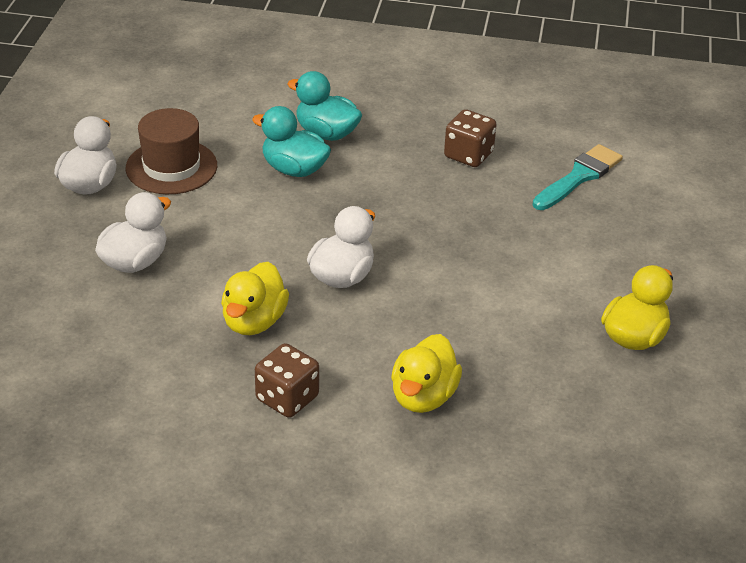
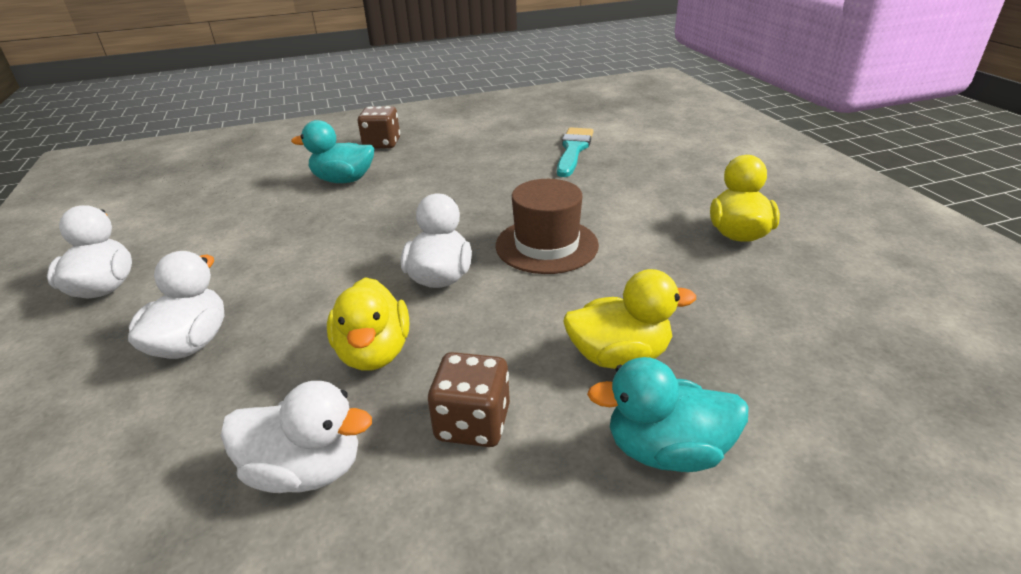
camera: 25 degrees left, 5 degrees down
(170, 383) = (306, 470): none -> white duck
(171, 167) = (199, 245): brown hat -> brown hat (546, 245)
(294, 169) = (330, 211): turquoise duck -> turquoise duck (666, 450)
(423, 397) = (619, 356): yellow duck -> yellow duck turned 90 degrees counterclockwise
(468, 155) = (476, 161): brown dice -> brown dice (382, 144)

